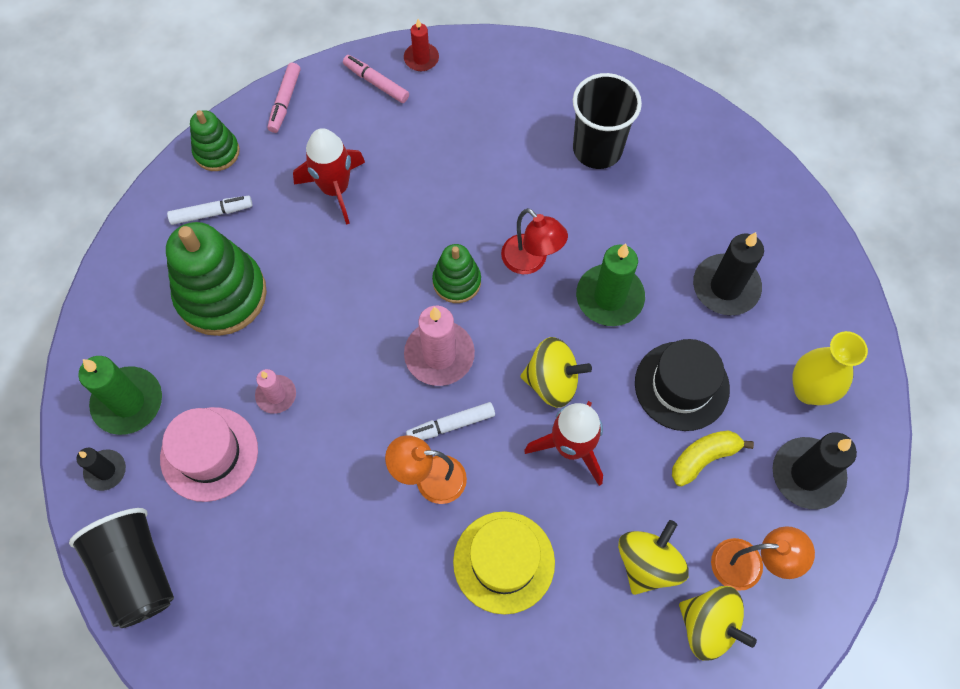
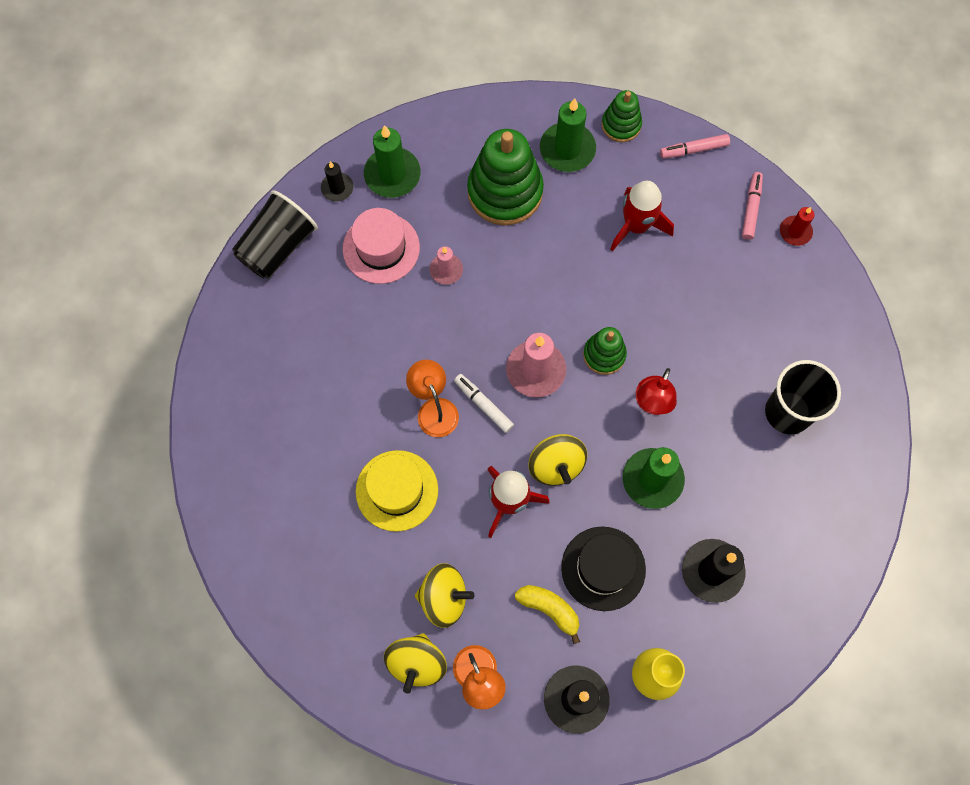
camera: 65 degrees right, 5 degrees up
(212, 213) = (567, 149): white marker -> green candle

